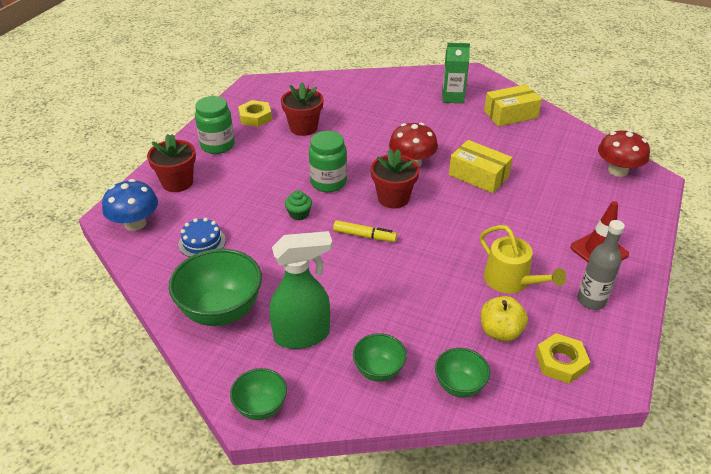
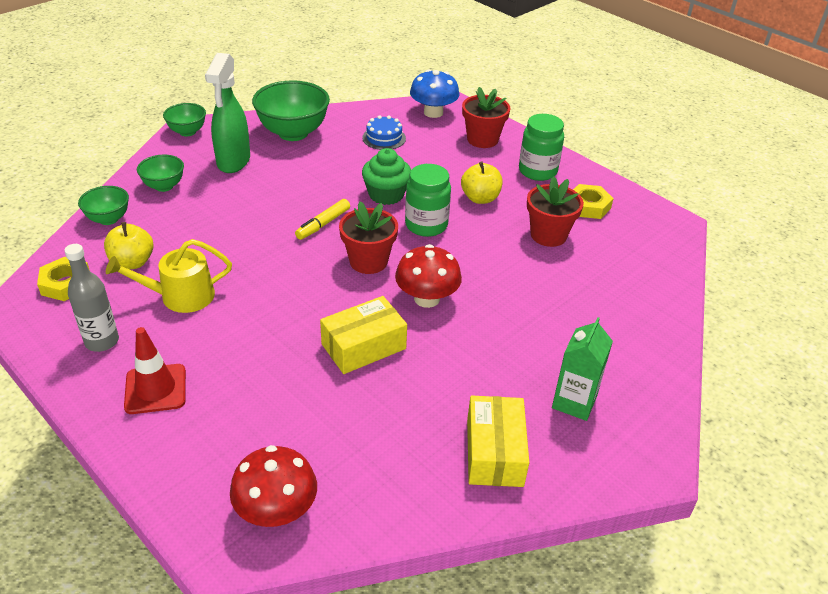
camera: 110 degrees right, 0 degrees up
(274, 165) = (480, 198): none -> yellow apple
(299, 214) = (386, 194): green cupcake -> green cupcake, size x1.69

